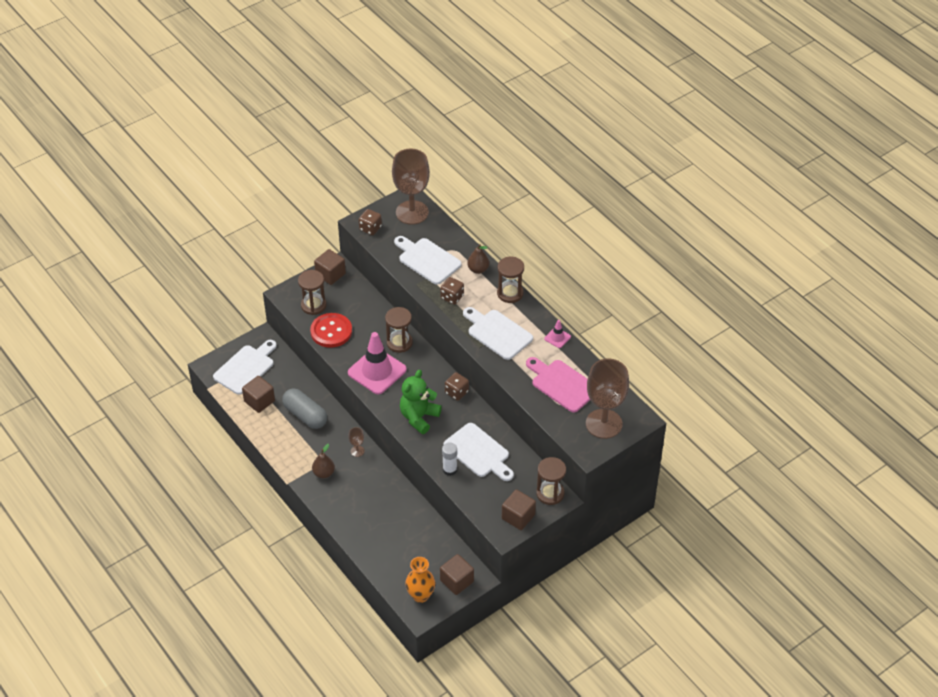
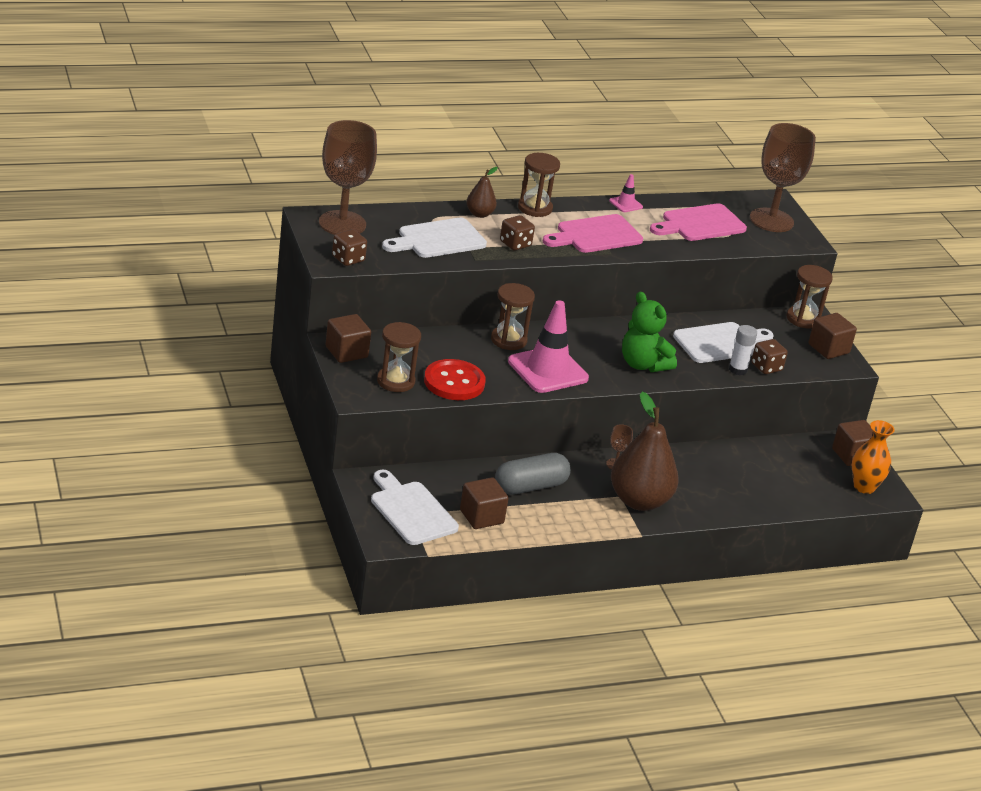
camera: 75 degrees left, 15 degrees down
(324, 473) = (639, 501): brown pear -> brown pear, size x2.07
(456, 392) = (617, 327): brown dice -> brown dice (766, 367)
(497, 333) = (595, 235): white cutting board -> pink cutting board

